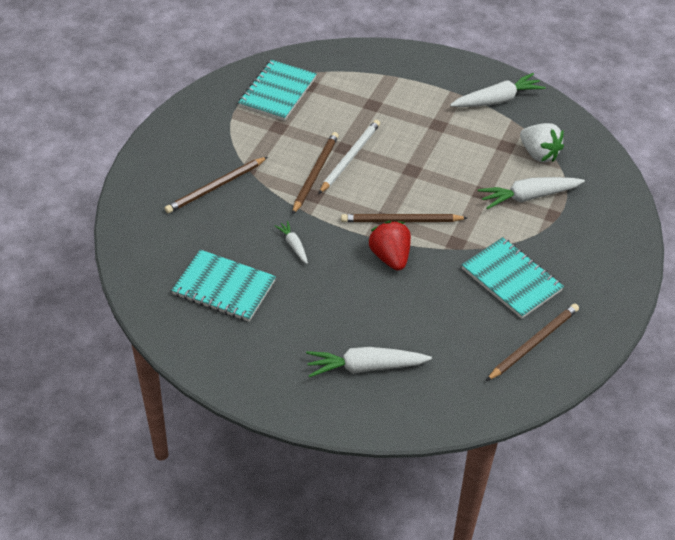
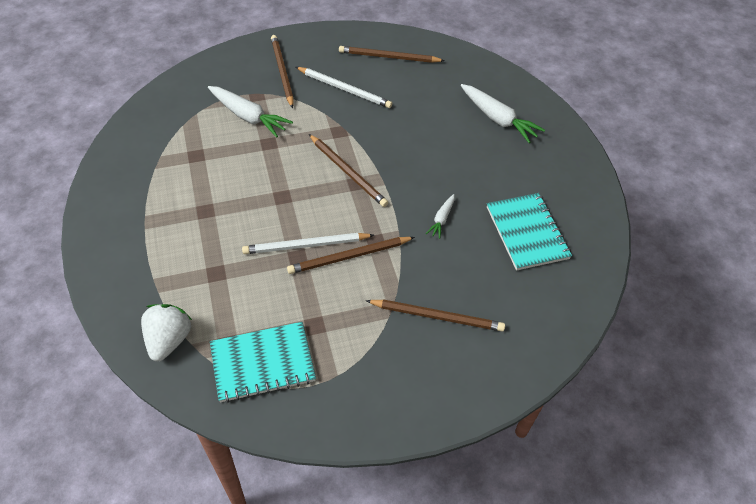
camera: 130 degrees left, 5 degrees up
(390, 257) = (391, 158): red strawberry -> none
(497, 100) = (133, 189): white carrot -> none
(511, 279) = (344, 89): turquoise notebook -> white pencil
(538, 154) = (189, 132): white strawberry -> white strawberry (169, 340)
(576, 250) = (282, 72): none -> brown pencil

